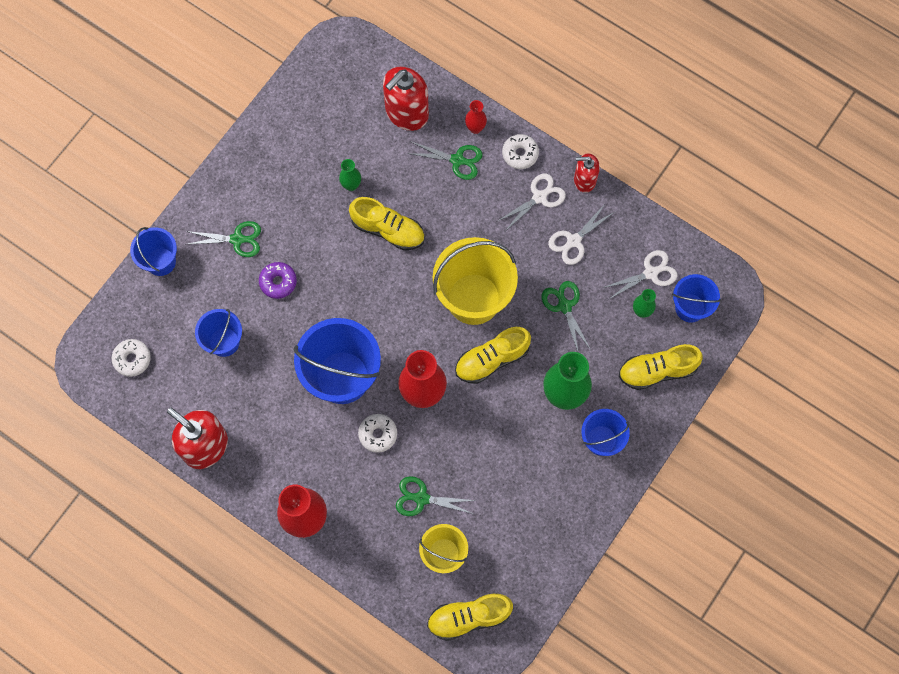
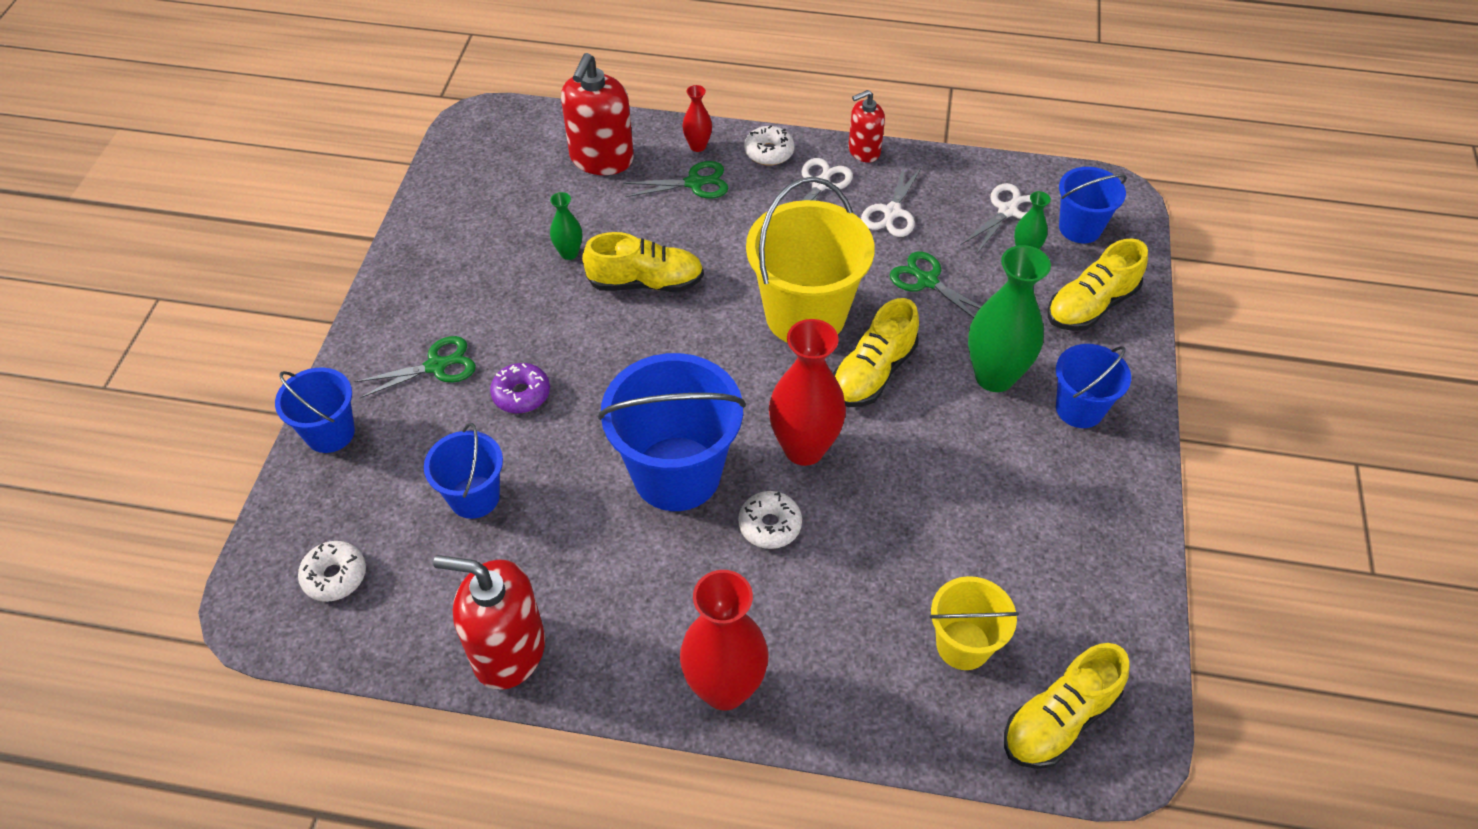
camera: 25 degrees left, 20 degrees down
(421, 498) = (884, 583): green scissors -> none

